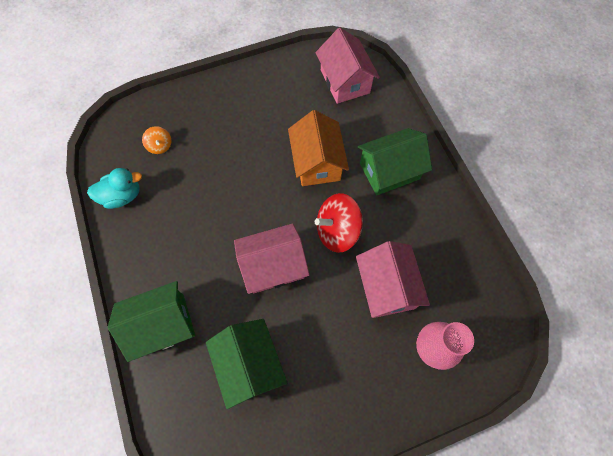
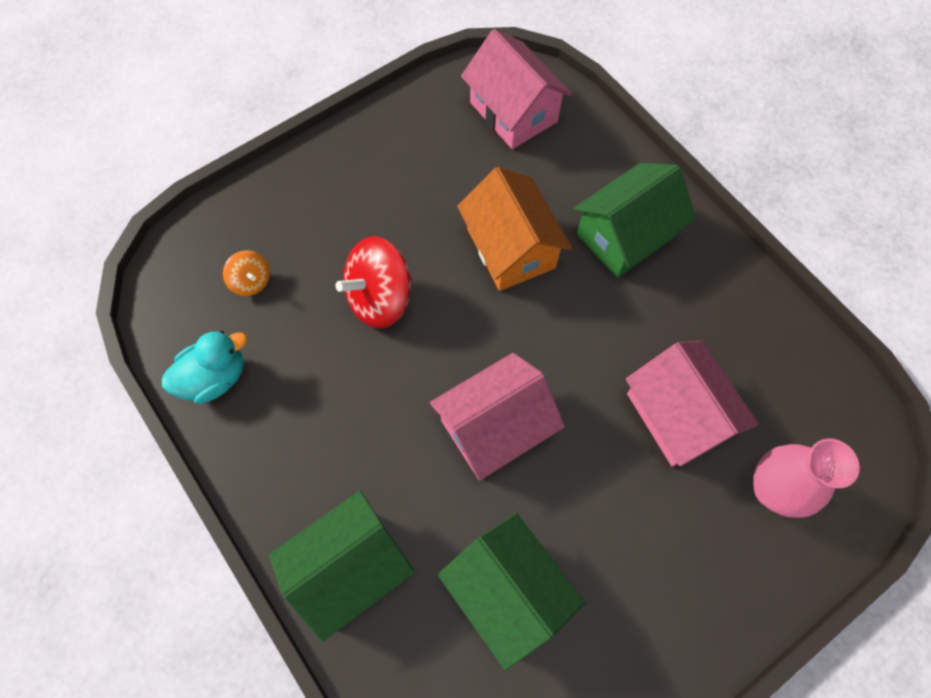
camera: 15 degrees left, 0 degrees up
(337, 231) = (576, 347): red spinning top -> red spinning top (380, 298)

